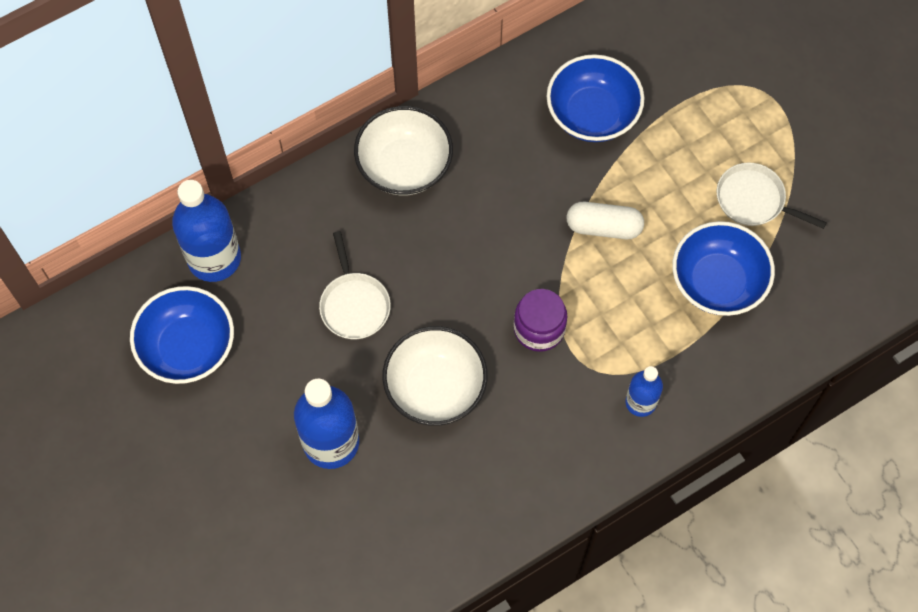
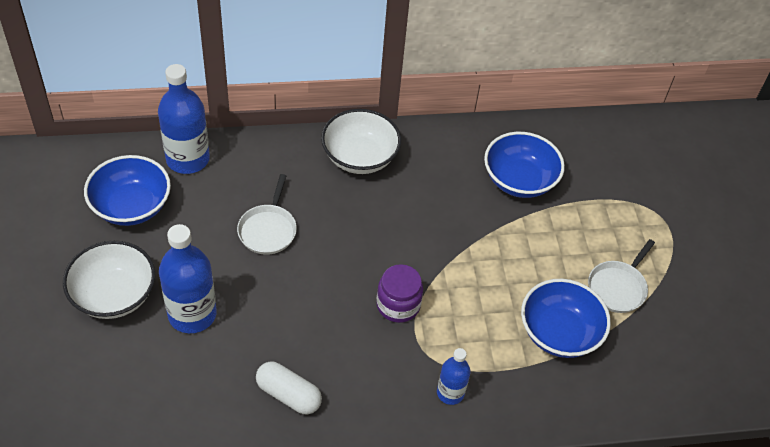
camera: 20 degrees right, 15 degrees down
(435, 387) = (294, 311): white bowl -> white bowl (114, 295)
(603, 227) = (487, 257): white capsule -> white capsule (288, 394)
(753, 200) = (618, 287): white pan -> white pan turned 105 degrees counterclockwise

